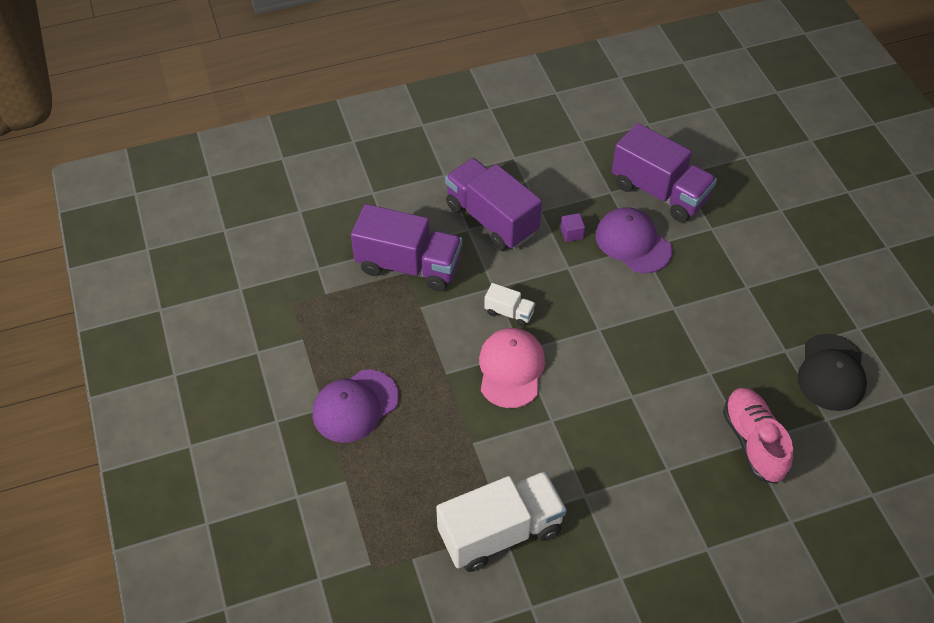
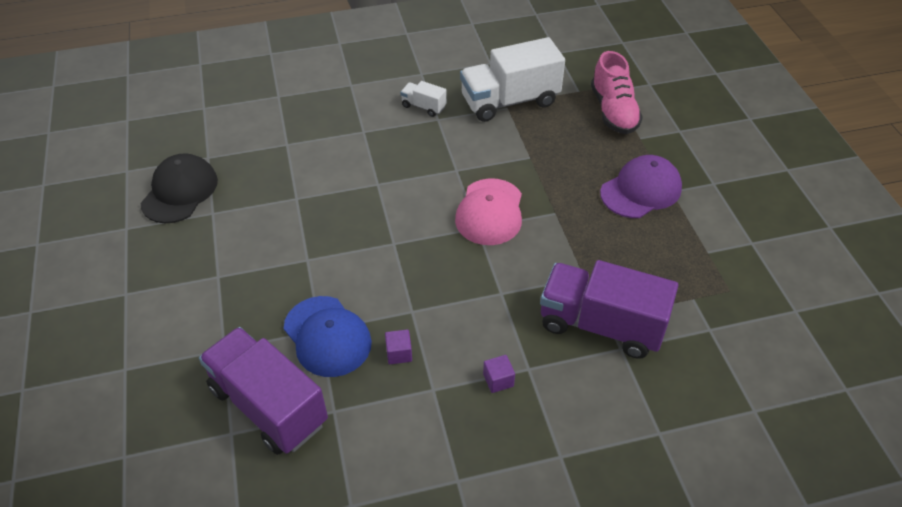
camera: 175 degrees left, 5 degrees down
(491, 219) = (498, 380): purple truck -> purple cube
(509, 312) = (486, 265): white truck -> white truck (423, 107)
(633, 243) = (327, 336): purple cap -> blue cap
(753, 442) = (282, 145): pink shoe -> pink shoe (613, 111)

